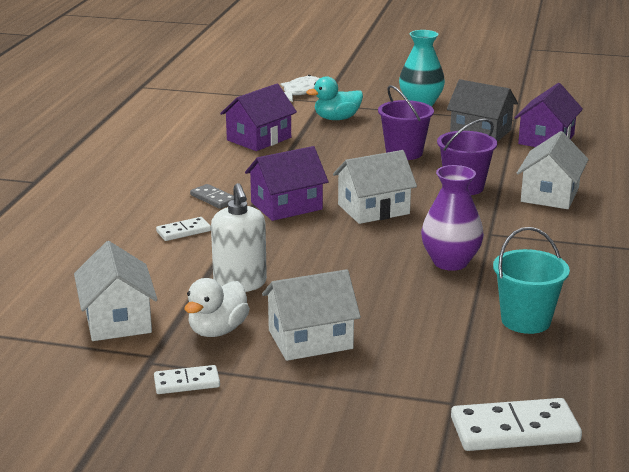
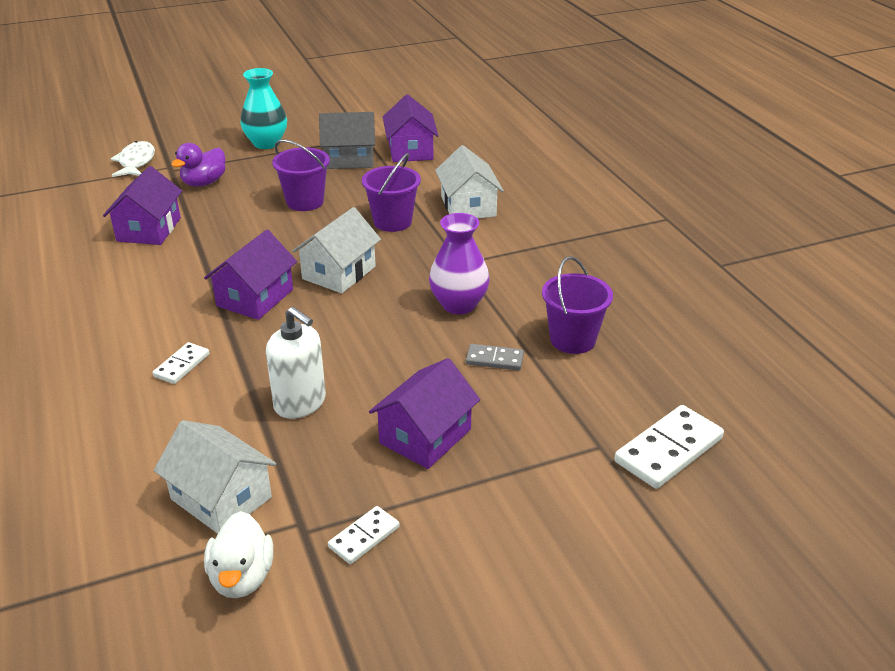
camera: 35 degrees left, 10 degrees up
(213, 199) = (173, 315): grey domino -> grey domino (494, 359)
(217, 330) = (333, 465): white duck -> white duck (242, 577)
(310, 339) = (425, 436): white house -> purple house
(336, 119) = (204, 183): turquoise duck -> purple duck
(525, 320) = (572, 340): turquoise bucket -> purple bucket

